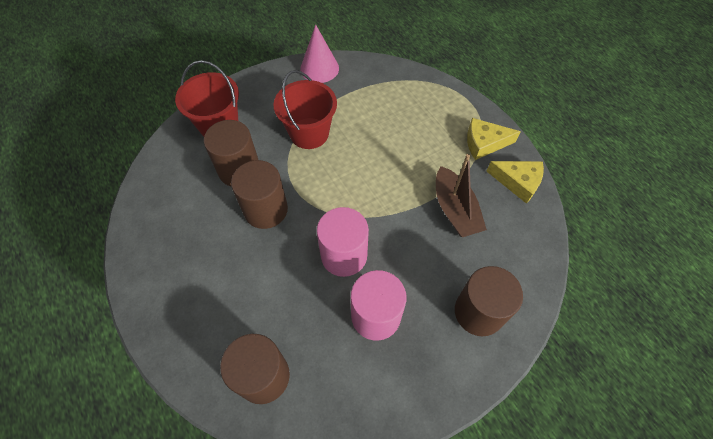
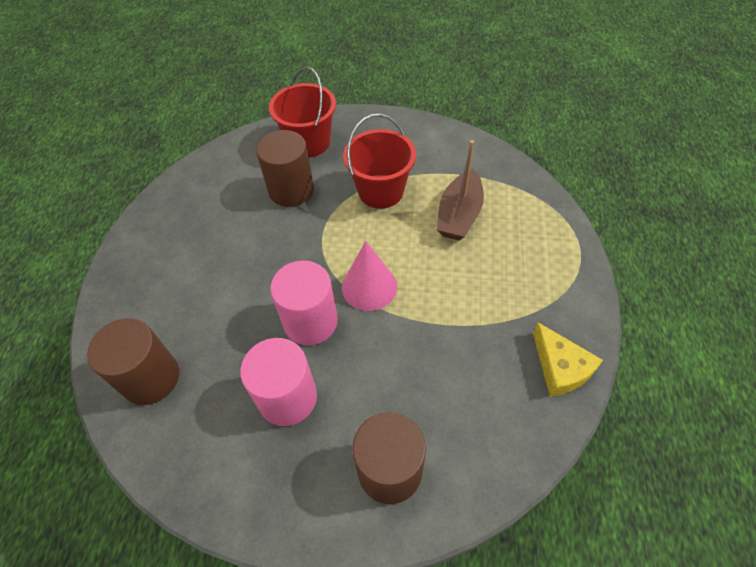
camera: 40 degrees right, 5 degrees down
(266, 210) = (281, 237): brown cylinder -> none
(319, 68) = (445, 137): pink cone -> pink cone (369, 287)
(455, 210) = (459, 351): brown boat -> brown boat (459, 215)
(484, 143) = (557, 303): yellow cheese -> none

